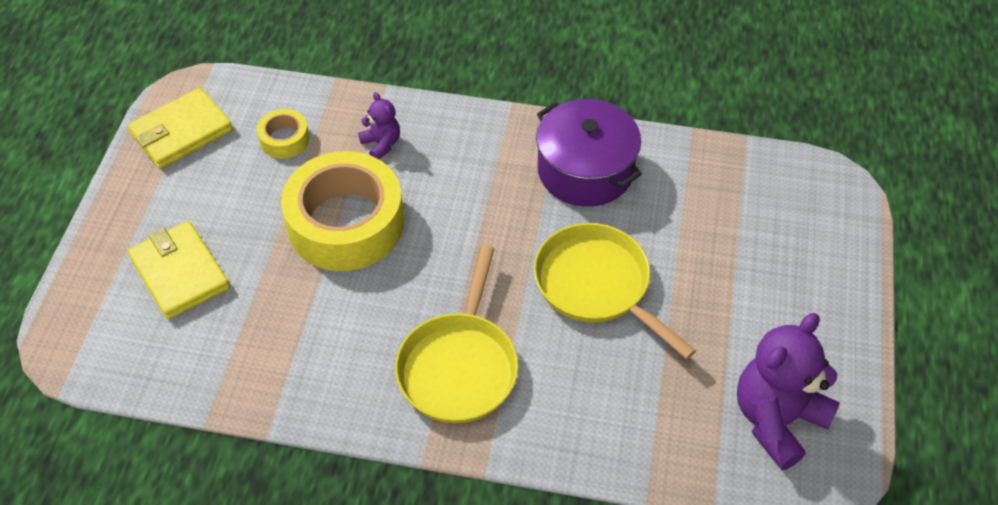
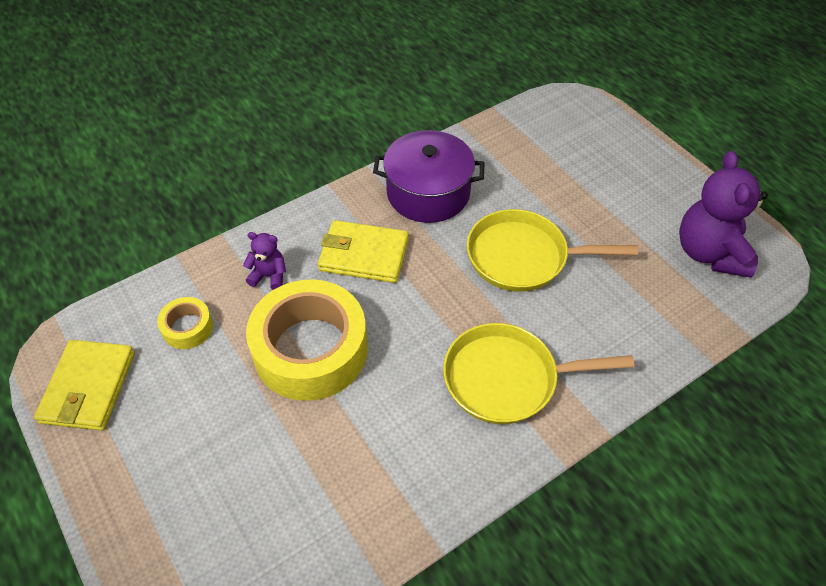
camera: 45 degrees left, 0 degrees up
(180, 273) = (222, 495): yellow wallet -> yellow wallet (363, 255)
(459, 366) = (508, 378): yellow pan -> yellow pan turned 120 degrees clockwise

